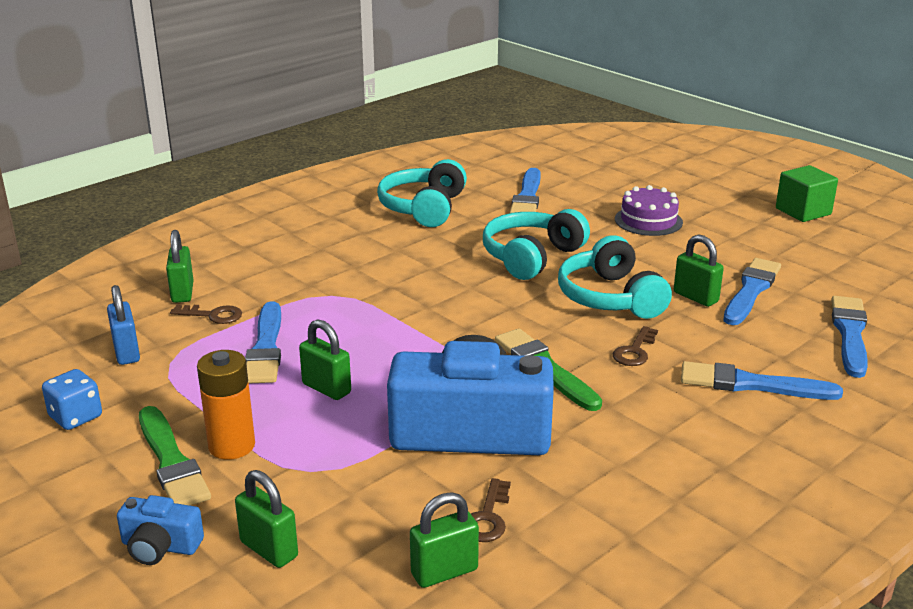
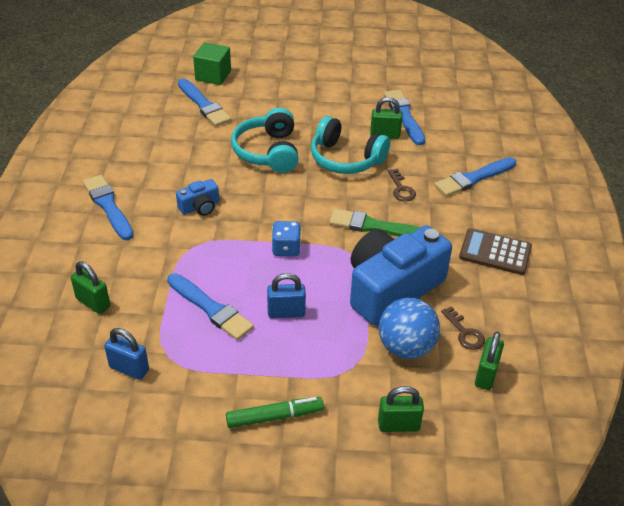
camera: 45 degrees left, 15 degrees up
(76, 417) = (172, 432): blue dice -> blue dice (286, 249)
(160, 546) = (346, 466): blue camera -> blue camera (200, 207)
(171, 462) = (274, 417): green brush -> green marker
(212, 315) = (141, 307): brown key -> none
(231, 446) = (291, 383): orange battery -> none
(326, 388) = (286, 312): green padlock -> blue padlock
(396, 489) = (406, 347): none -> blue ball
(423, 208) = (152, 146): turquoise headphones -> none
(648, 221) = (295, 90): purple cake -> none
(660, 466) = (495, 252): none -> brown calculator
(803, 211) = (363, 43): green cube -> green cube (213, 75)
(850, 334) = (476, 121): blue brush -> blue brush (108, 206)

